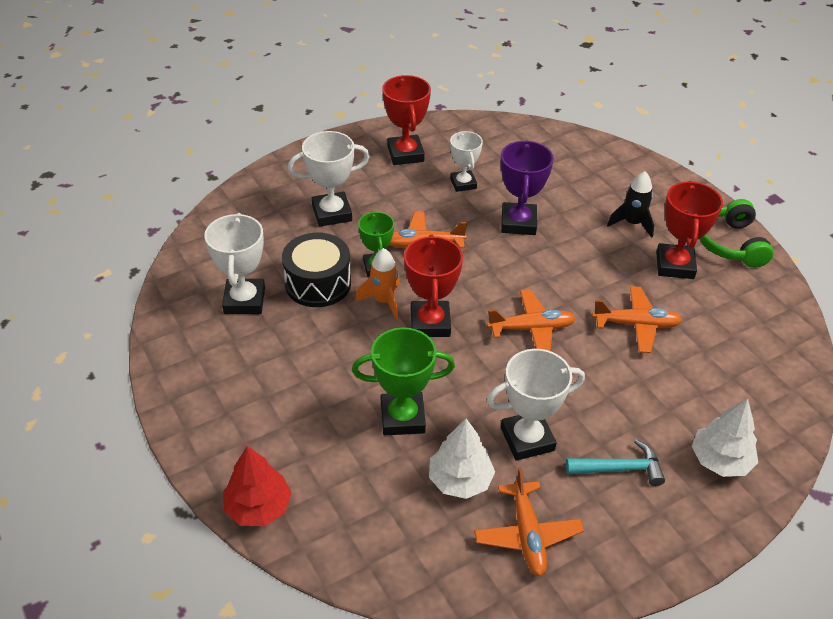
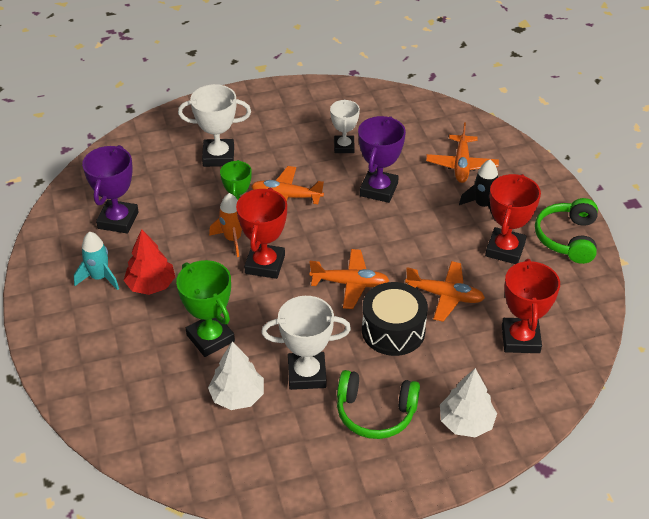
camera: 15 degrees right, 0 degrees up
(244, 301) = (118, 220): white trophy -> purple trophy
(247, 370) = (99, 278): none -> turquoise rocket
(258, 507) = (70, 386): red tree -> red tree (151, 285)
(318, 283) = (184, 215): black drum -> black drum (393, 330)
(402, 418) = (210, 338): green trophy -> green trophy turned 45 degrees clockwise
(405, 154) = (303, 112): red trophy -> red trophy (520, 339)
(527, 534) = (274, 449): orange plane -> orange plane (461, 165)
(620, 468) = (375, 412): turquoise hammer -> green headphones

